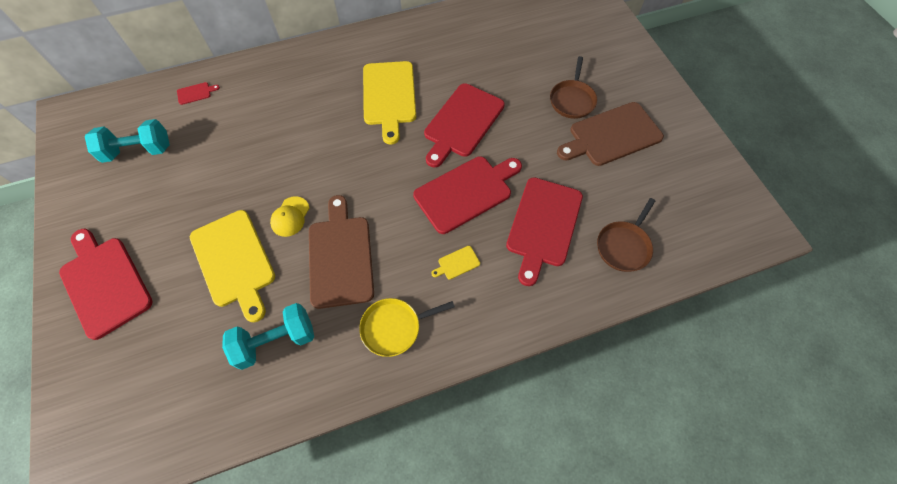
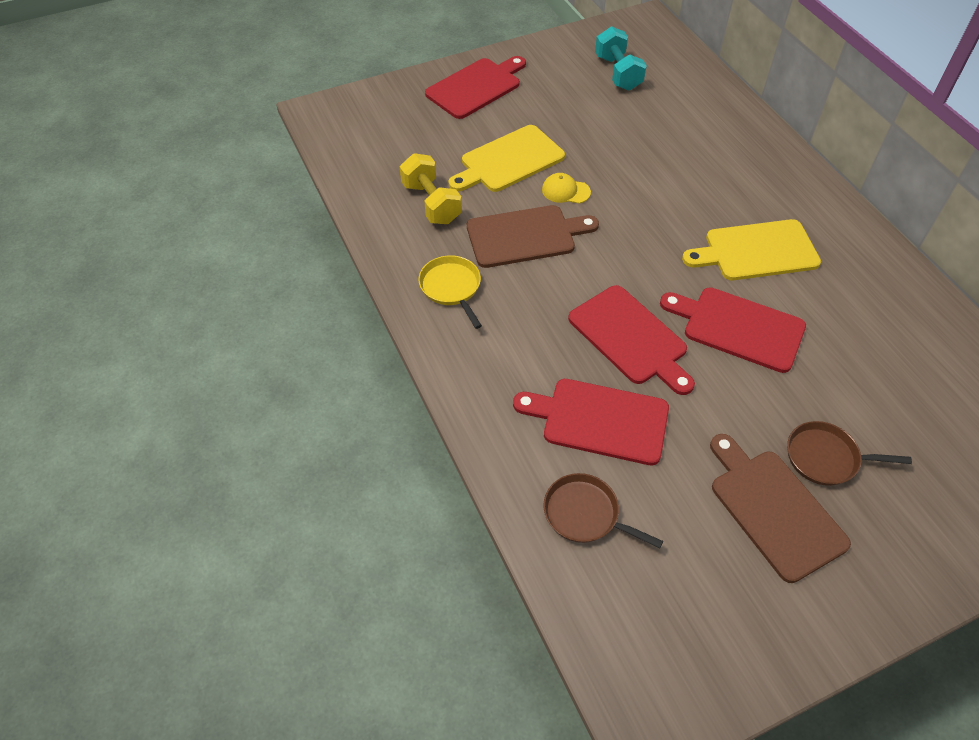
camera: 85 degrees right, 10 degrees down
(195, 93) = (703, 94): red cutting board -> none
(276, 341) = (431, 203): turquoise dumbbell -> yellow dumbbell
(457, 263) = (532, 335): yellow cutting board -> none

